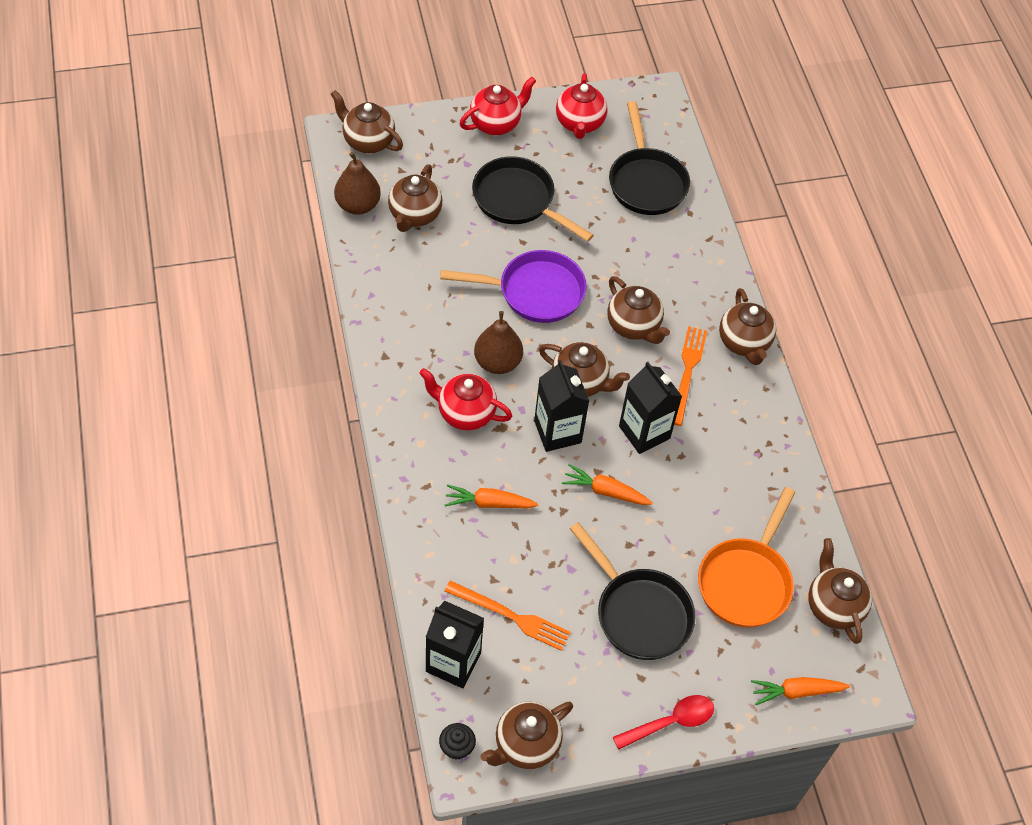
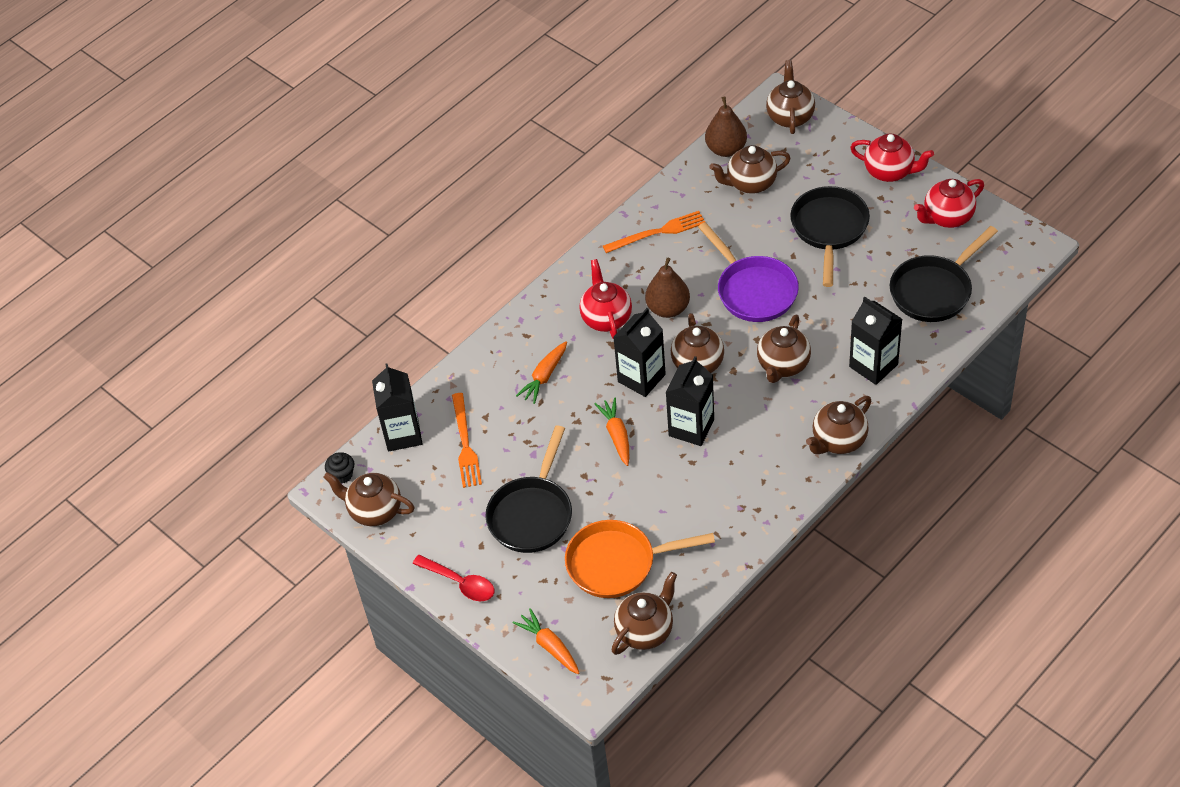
camera: 65 degrees right, 5 degrees down
(489, 503) = (544, 376): orange carrot -> orange carrot turned 120 degrees counterclockwise
(687, 270) = (873, 365): none -> black carton
(687, 372) = (773, 422): orange fork -> orange fork (657, 232)

